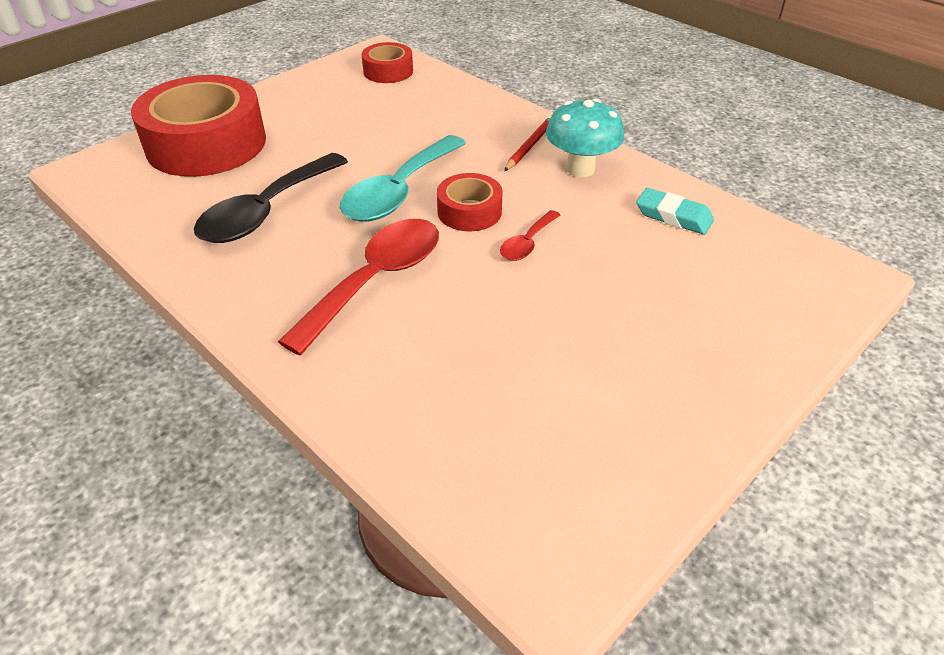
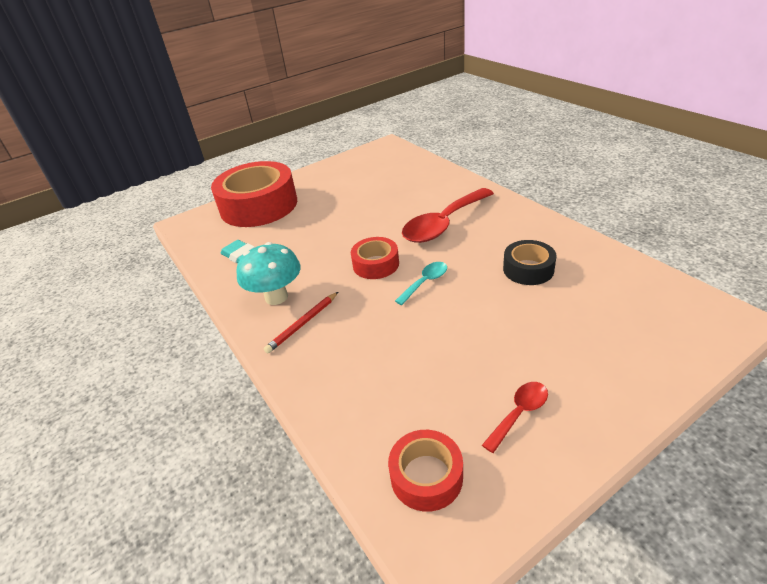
camera: 165 degrees left, 5 degrees down
(206, 144) = (621, 345): red tape -> red tape (259, 206)
(266, 211) = (528, 269): black spoon -> black tape
(399, 192) = (425, 282): turquoise spoon -> turquoise spoon, size x0.49
(527, 243) = (346, 242): red spoon -> red spoon (519, 413)

